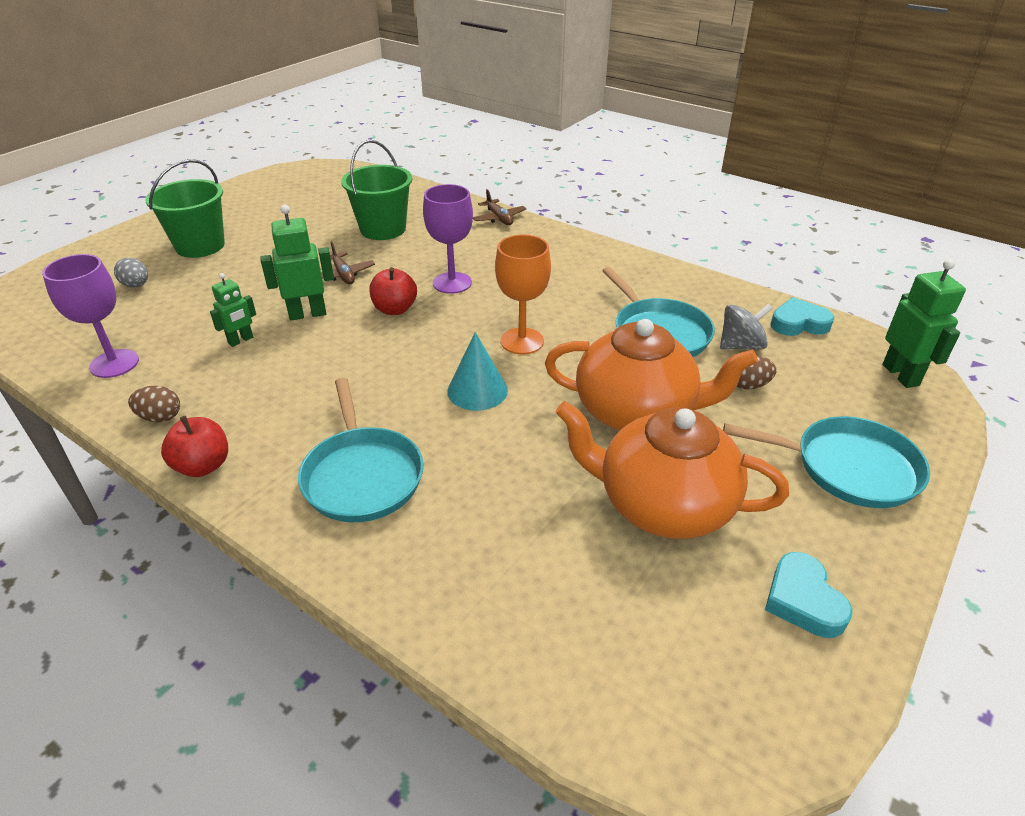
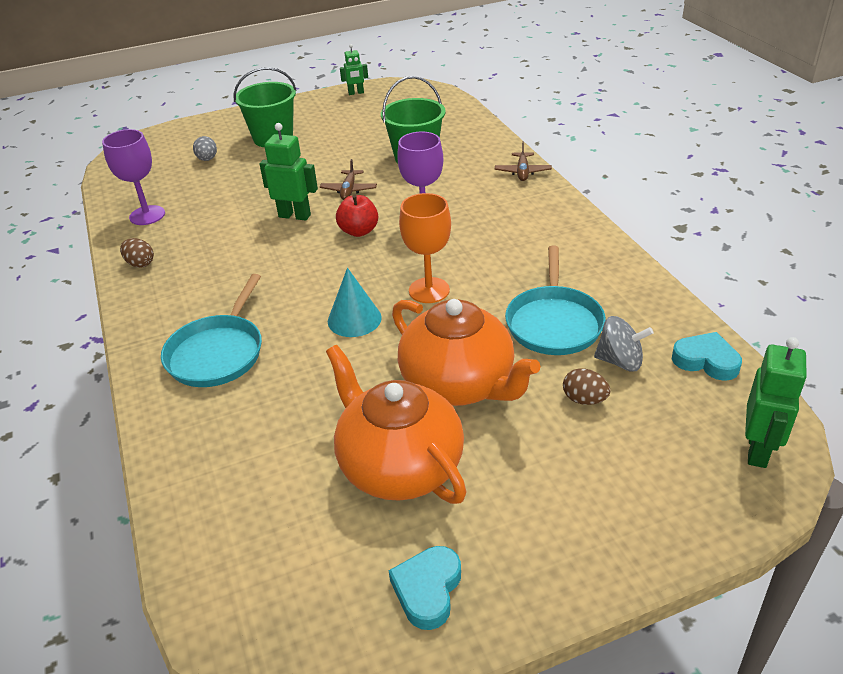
camera: 35 degrees right, 0 degrees up
(203, 466) = (135, 307): red apple -> none
(241, 340) = (234, 223): green robot -> green robot (356, 93)
(849, 468) = (595, 509): turquoise pan -> none

